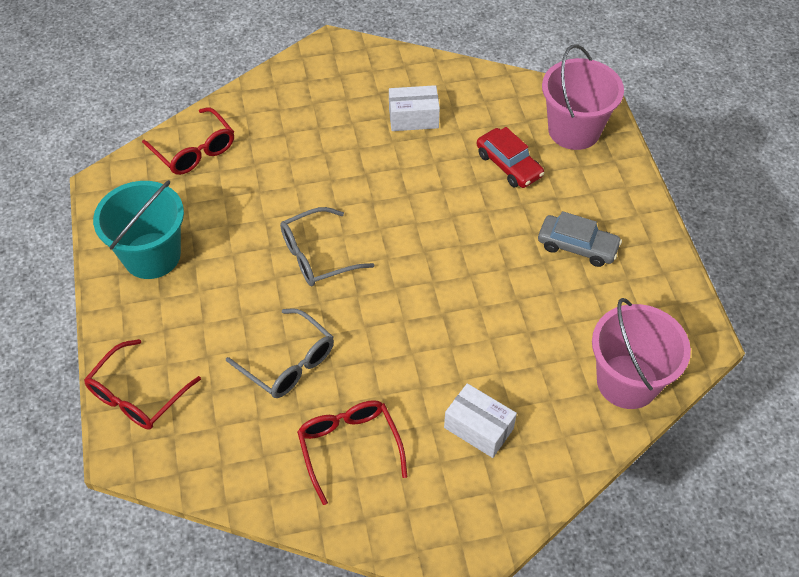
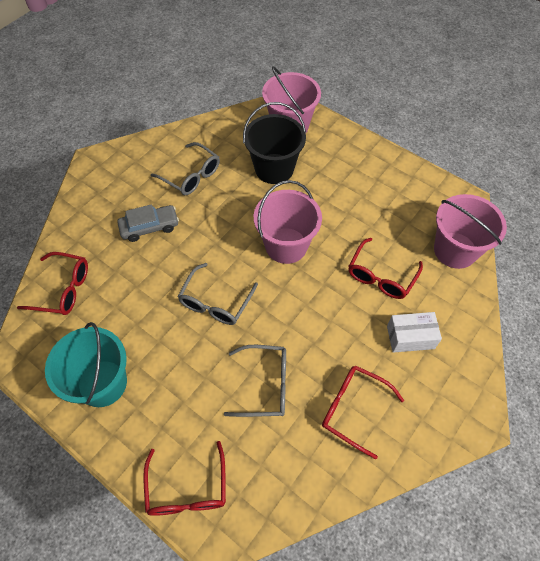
camera: 40 degrees left, 5 degrees up
(413, 118) = (191, 175): white box -> grey glasses
(441, 250) = (286, 245): none -> pink bucket
(508, 165) = (274, 169): red car -> black bucket
(512, 348) = (381, 275): none -> red glasses
(577, 246) = (356, 192): grey car -> grey car (149, 227)

